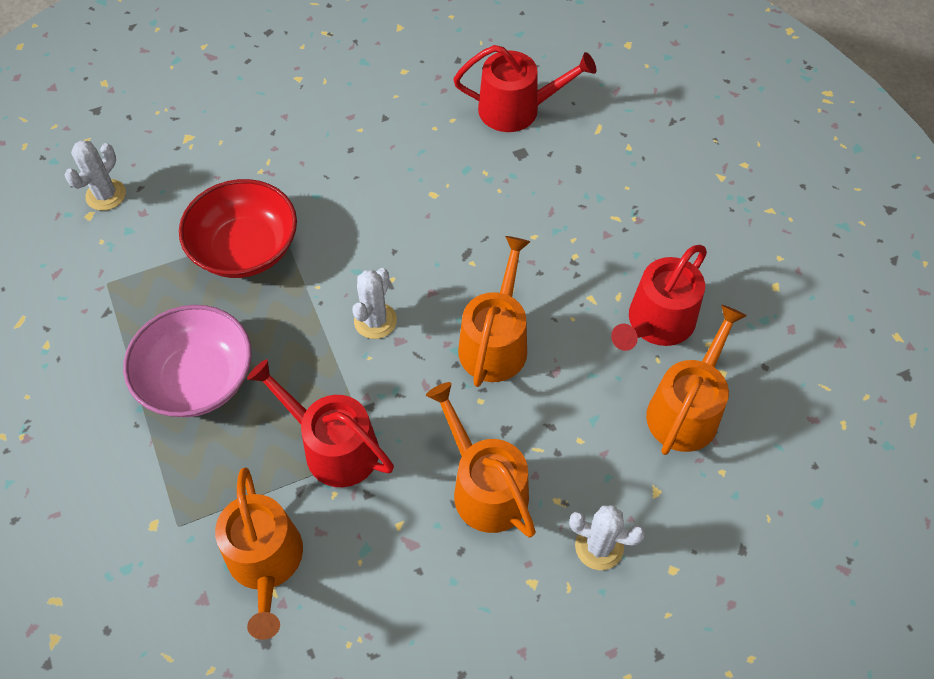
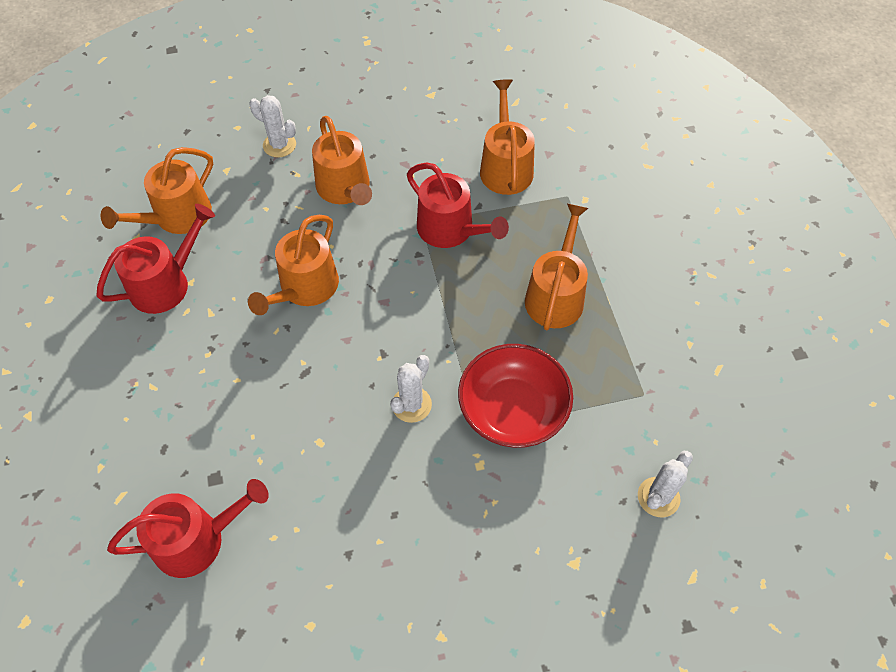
camera: 170 degrees left, 0 degrees up
(197, 379) = (556, 295): pink bowl -> orange watering can
(375, 321) = (401, 321): white cactus -> white cactus (411, 404)
(517, 109) = (197, 539): red watering can -> red watering can turned 150 degrees clockwise

